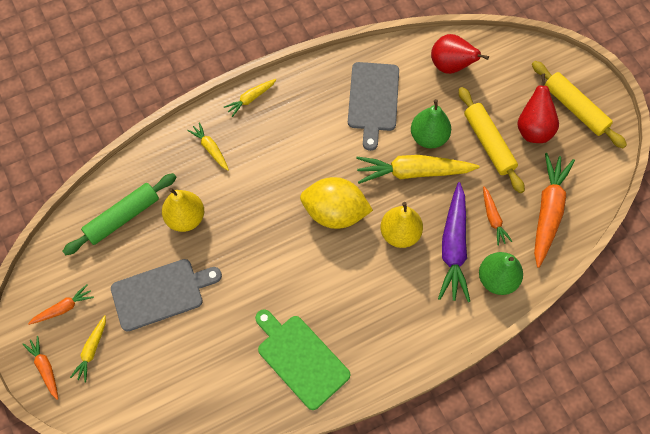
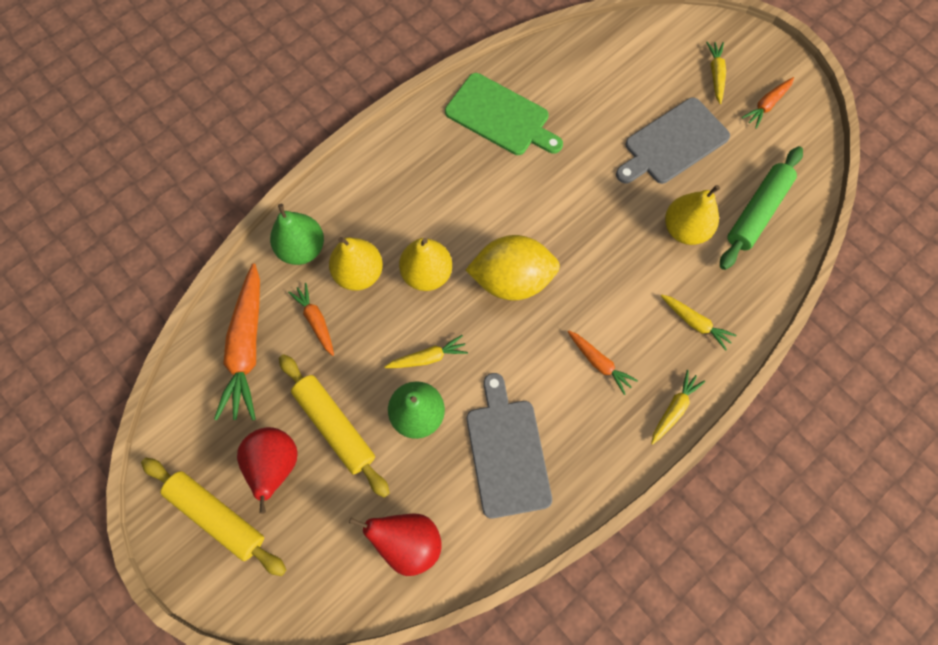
camera: 165 degrees right, 5 degrees up
(45, 368) = (752, 49): orange carrot -> orange carrot (599, 363)
(413, 172) = (428, 357): yellow carrot -> yellow carrot, size x0.52
(453, 247) = (359, 273): purple carrot -> yellow pear

